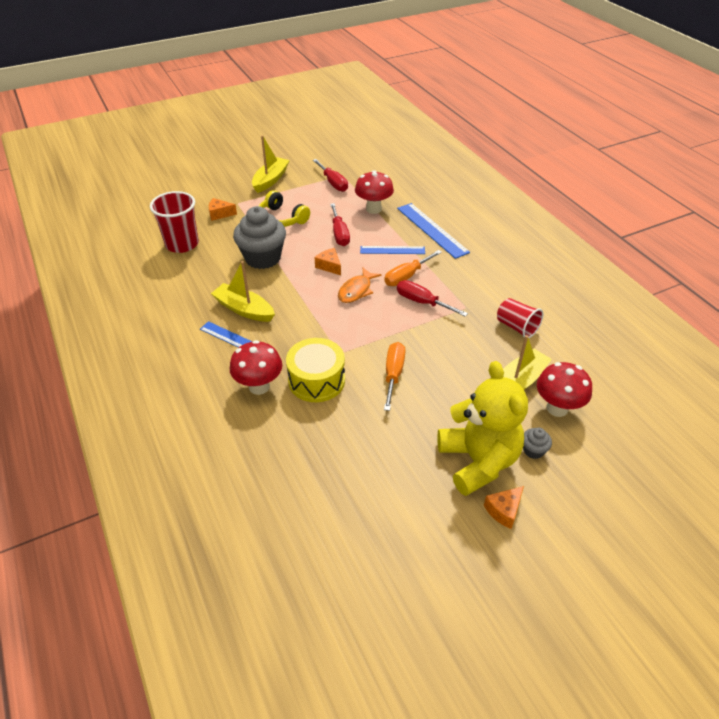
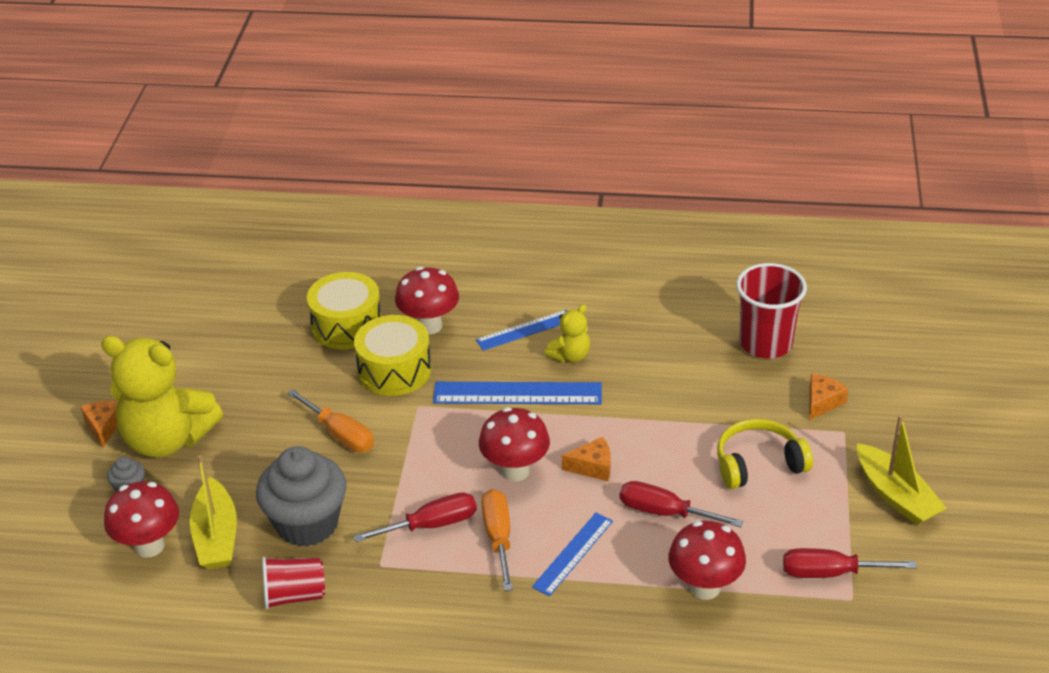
camera: 125 degrees right, 5 degrees down
(244, 309) = (570, 355): yellow boat -> yellow teddy bear
(263, 258) = (668, 408): grey cupcake -> grey cupcake (307, 524)
(289, 432) = (347, 325): none -> yellow drum
(356, 290) = (515, 471): orange fish -> red mushroom
(432, 230) = (586, 632): blue ruler -> blue ruler (517, 393)

